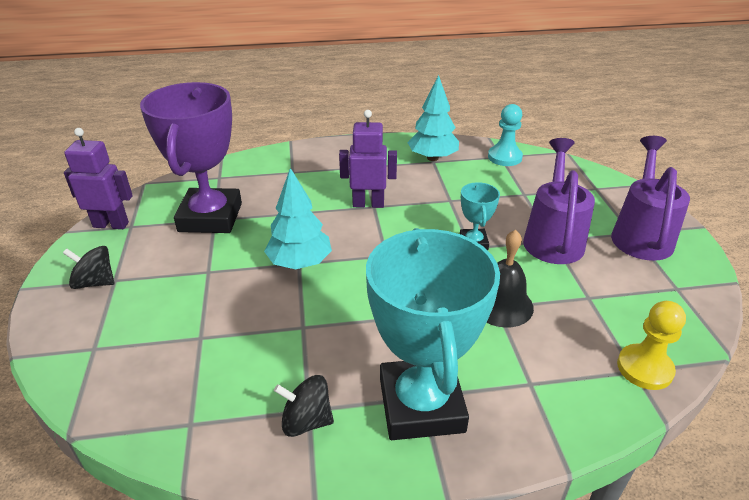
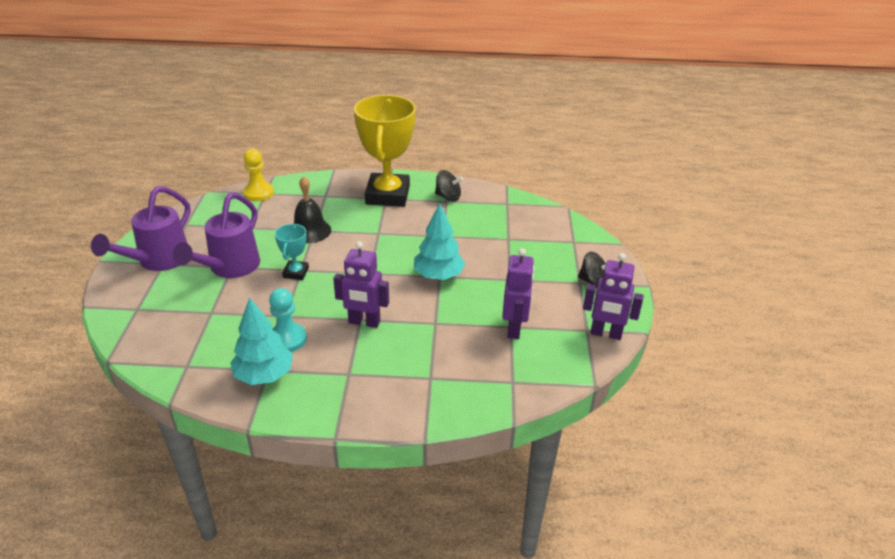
camera: 170 degrees left, 0 degrees up
(210, 217) = (514, 329): purple trophy -> purple robot
(421, 405) = (387, 195): turquoise trophy -> yellow trophy
(504, 157) = (183, 363): turquoise pawn -> turquoise pawn (287, 339)

